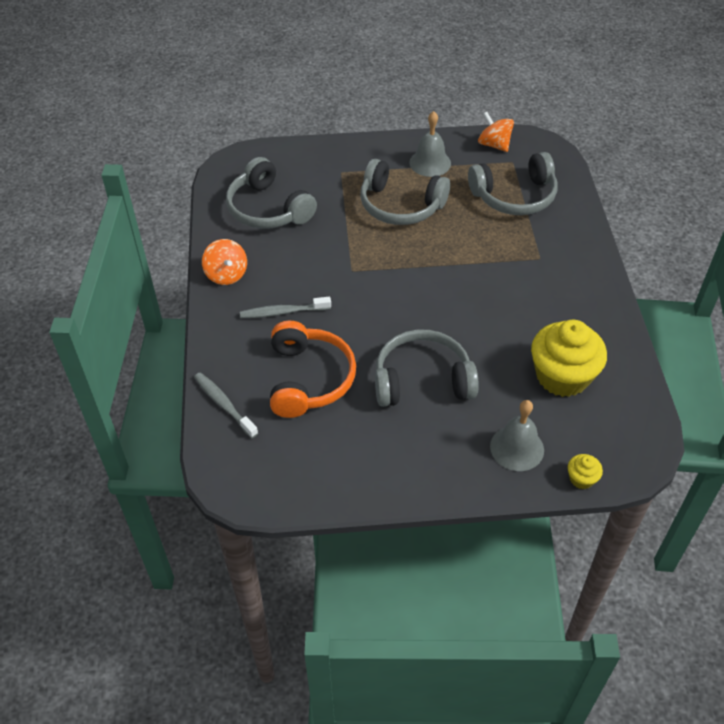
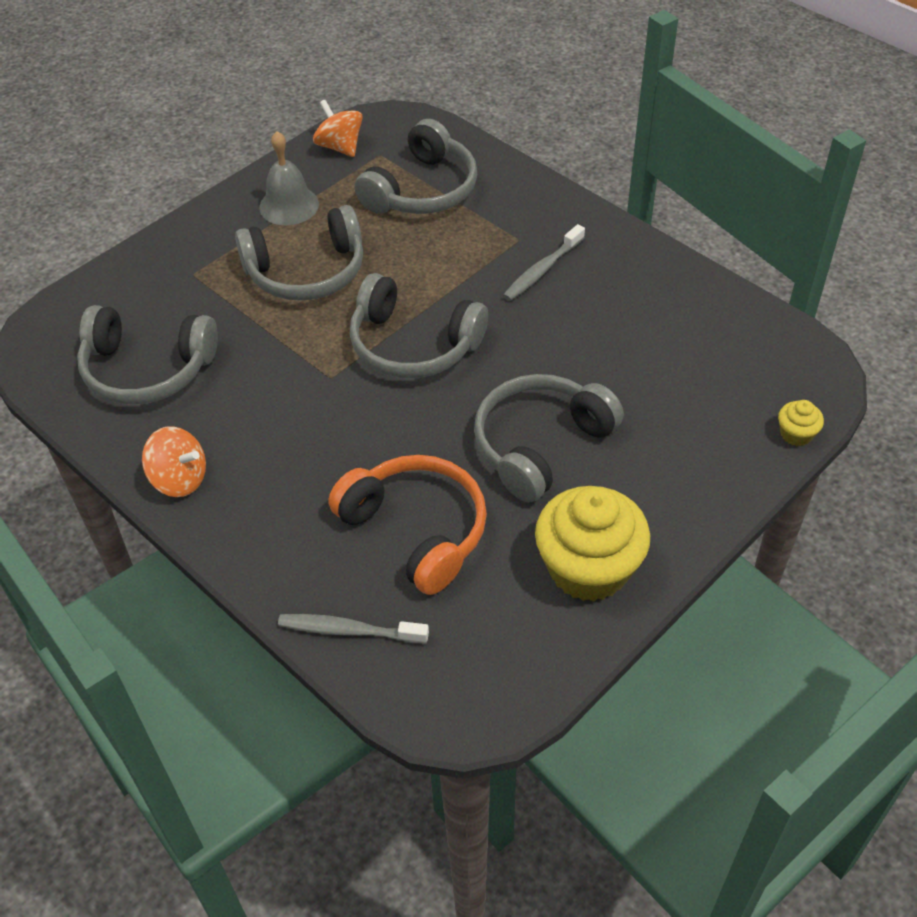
camera: 40 degrees left, 0 degrees up
(283, 312) = (301, 476): grey toothbrush -> grey toothbrush (542, 270)
(414, 280) = (413, 344): none -> grey headphones
(494, 144) = (340, 147): orange spinning top -> orange spinning top turned 45 degrees clockwise
(517, 448) = (707, 447): grey bell -> none
(562, 376) = (670, 346): yellow cupcake -> yellow cupcake (588, 568)

